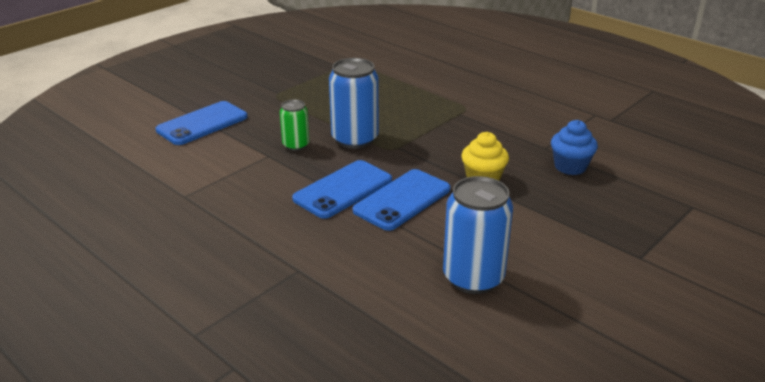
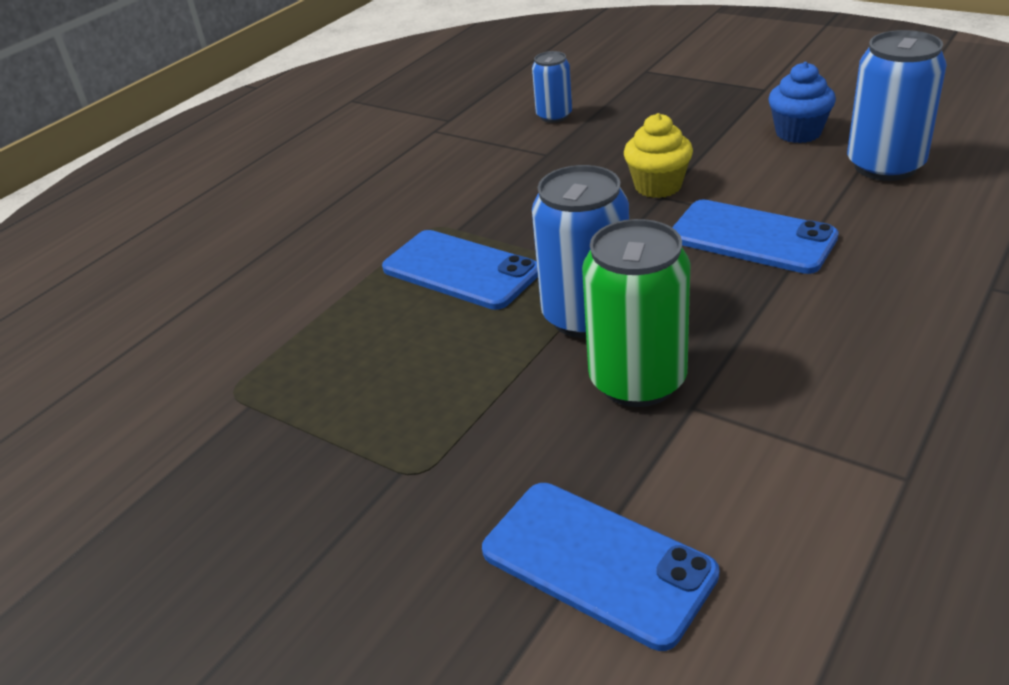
camera: 95 degrees left, 5 degrees up
(296, 145) = (637, 381): green can -> green can, size x1.77
(343, 189) = (758, 294): blue phone -> blue phone (460, 270)
(570, 167) = (592, 135): blue cupcake -> blue cupcake (798, 133)
(607, 156) = (554, 116): none -> blue can

